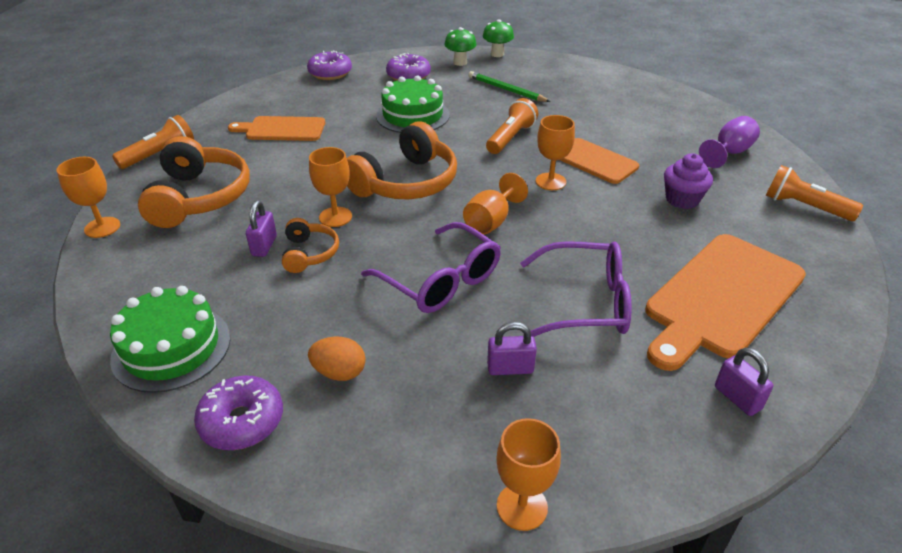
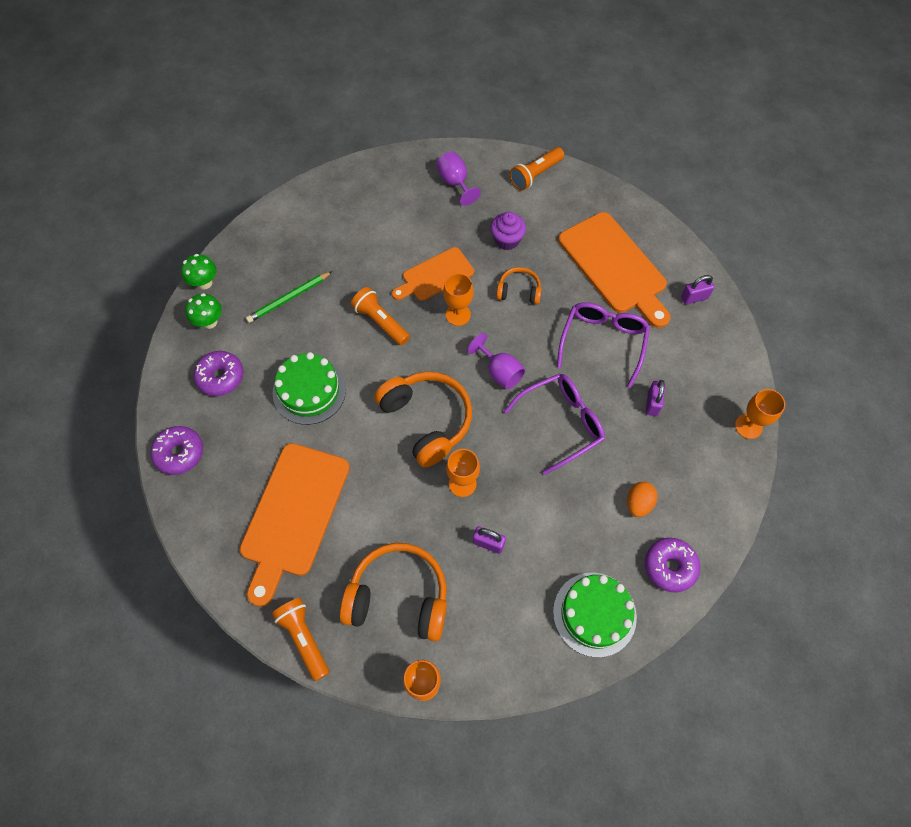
camera: 75 degrees left, 25 degrees up
(282, 129) = (293, 514): orange cutting board -> orange cutting board, size x1.67
(309, 253) = (507, 509): orange headphones -> orange headphones (519, 291)
(491, 221) = (500, 372): orange goblet -> purple goblet

